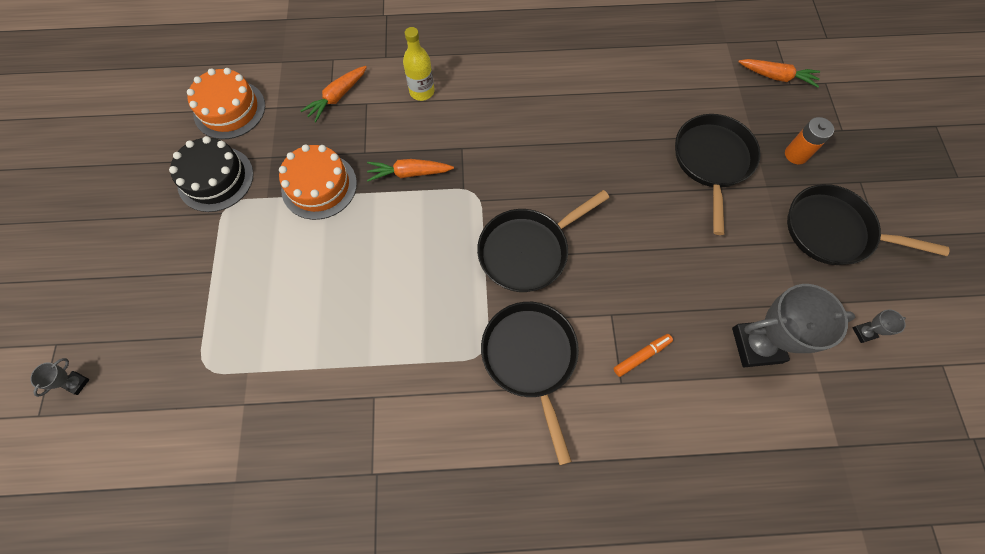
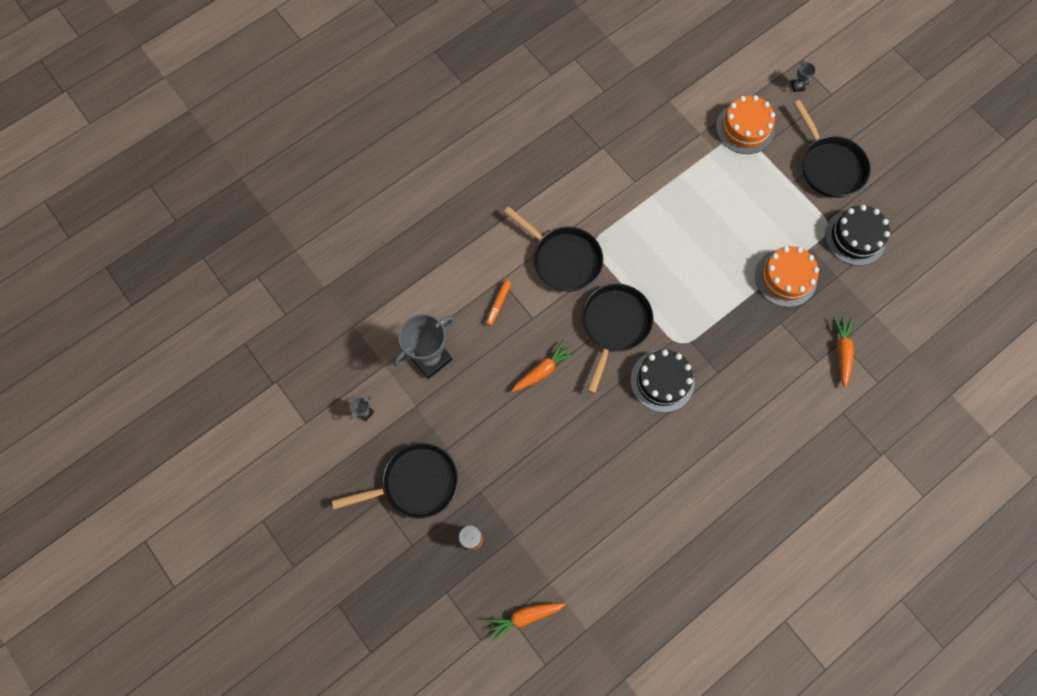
camera: 145 degrees right, 5 degrees up
(229, 109) = (903, 290): orange cake -> orange cake (744, 128)
(409, 173) = (736, 327): orange carrot -> orange carrot (543, 370)
(422, 92) = (787, 400): yellow bottle -> none
(521, 172) = (662, 381): none -> black cake
(712, 162) = (532, 486): black pan -> black pan (829, 166)

